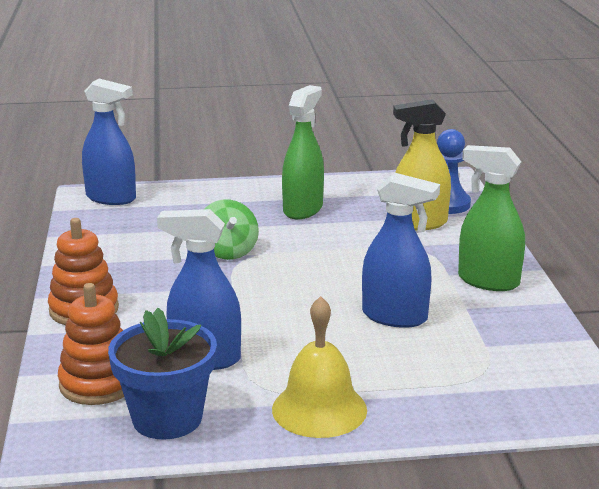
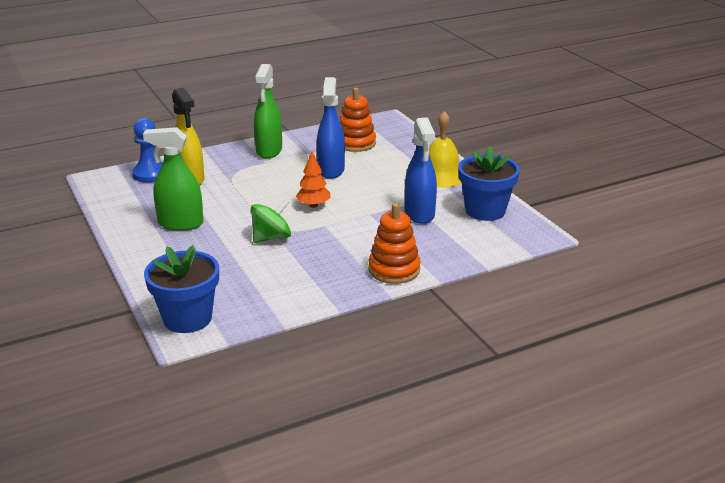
camera: 110 degrees left, 5 degrees up
(98, 384) = (472, 239): orange stacking toy -> orange stacking toy (355, 143)
(111, 198) = (187, 318): blue spray bottle -> blue flower pot
(291, 287) = (313, 205): none -> orange tree

